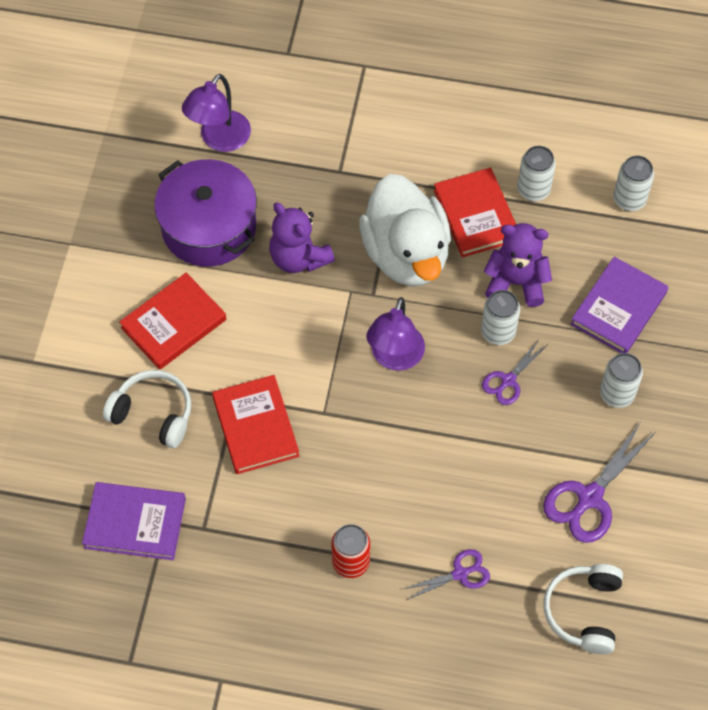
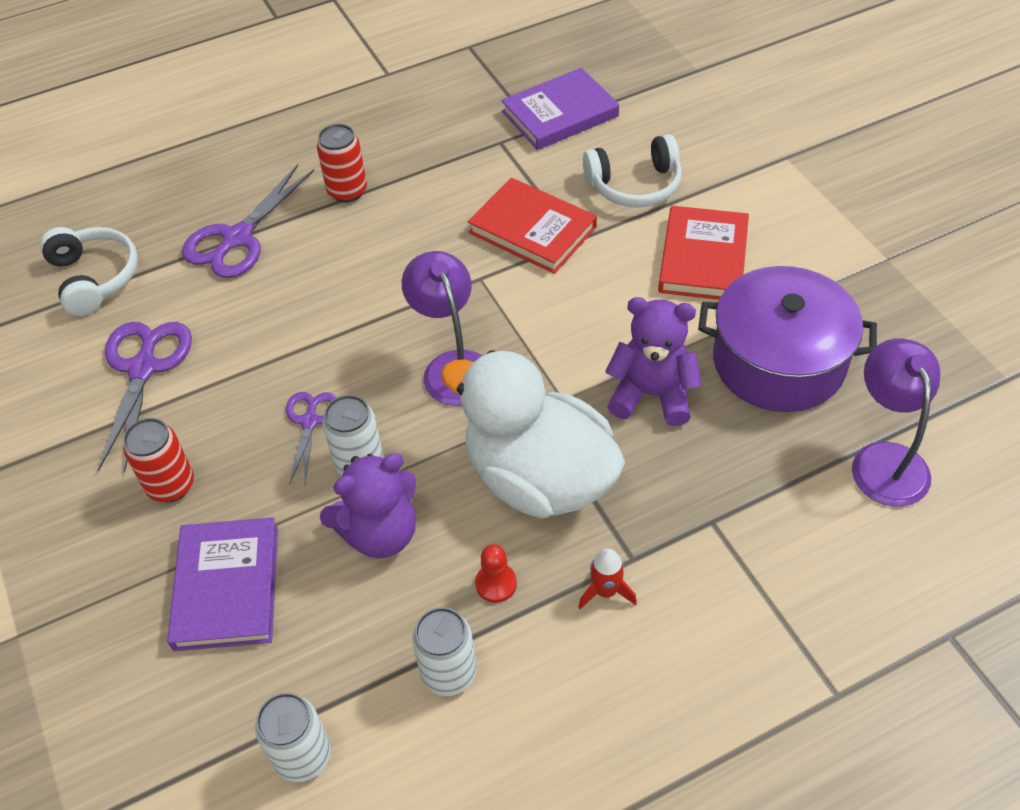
camera: 145 degrees right, 10 degrees down
(425, 175) = (605, 591): none -> red rocket
(460, 574) = (237, 238): purple scissors -> purple scissors, size x1.71
(476, 215) = (496, 584): red book -> red pawn
(616, 394) = (171, 485): white can -> red can

